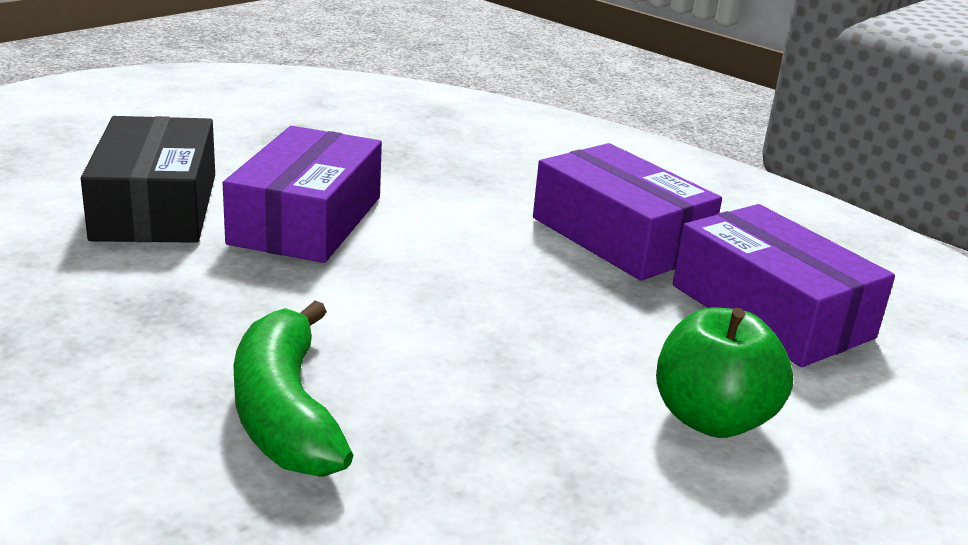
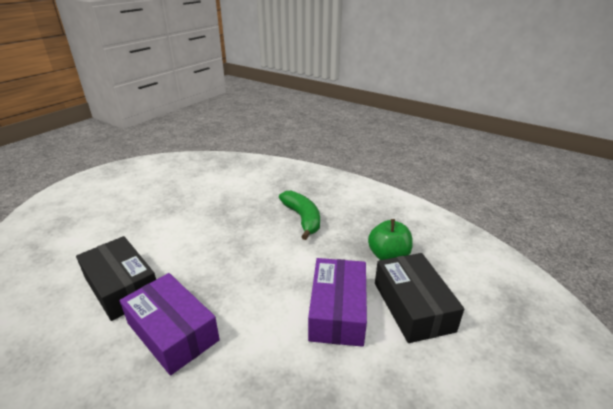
camera: 175 degrees right, 5 degrees up
(712, 419) = (176, 234): green apple -> green apple (388, 256)
(771, 311) = (122, 287): purple box -> black box

